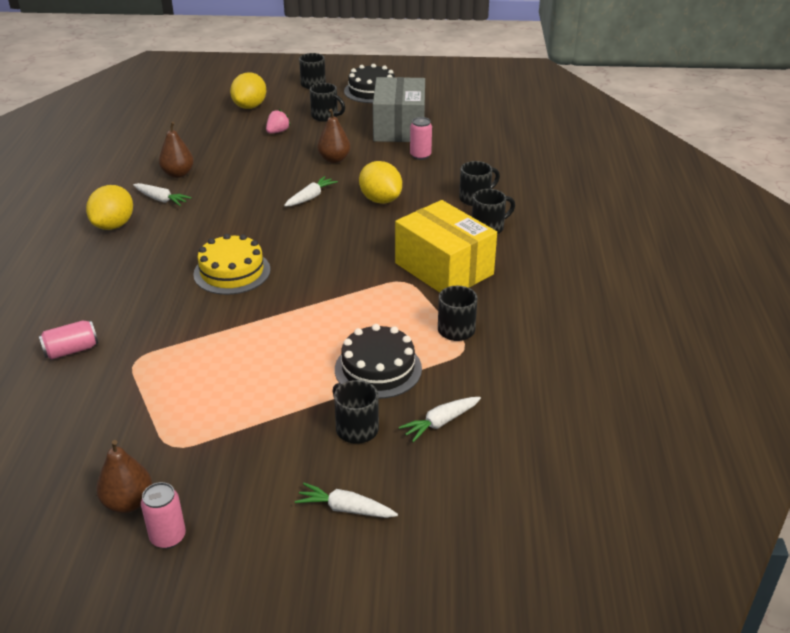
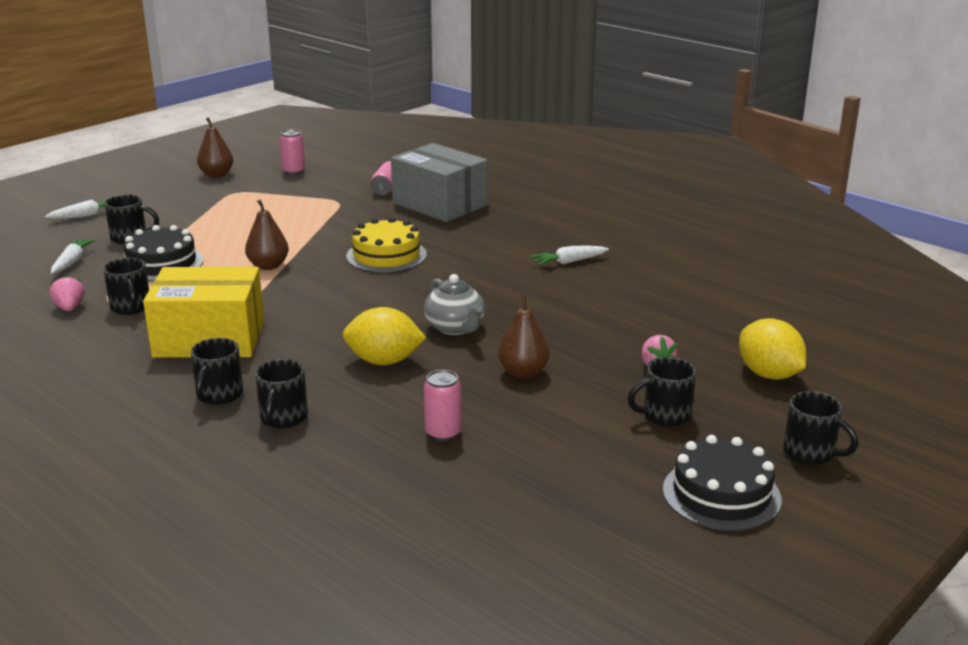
camera: 130 degrees right, 10 degrees down
(114, 225) = (548, 234): yellow lemon -> none
(168, 537) = (172, 177): pink can -> pink can (293, 171)
(178, 174) = (616, 282): brown pear -> brown pear (268, 266)
(310, 197) = (455, 328): white carrot -> grey teapot
(399, 127) = (550, 456): grey box -> grey box (440, 204)
(498, 357) = (69, 308): none -> pink strawberry

